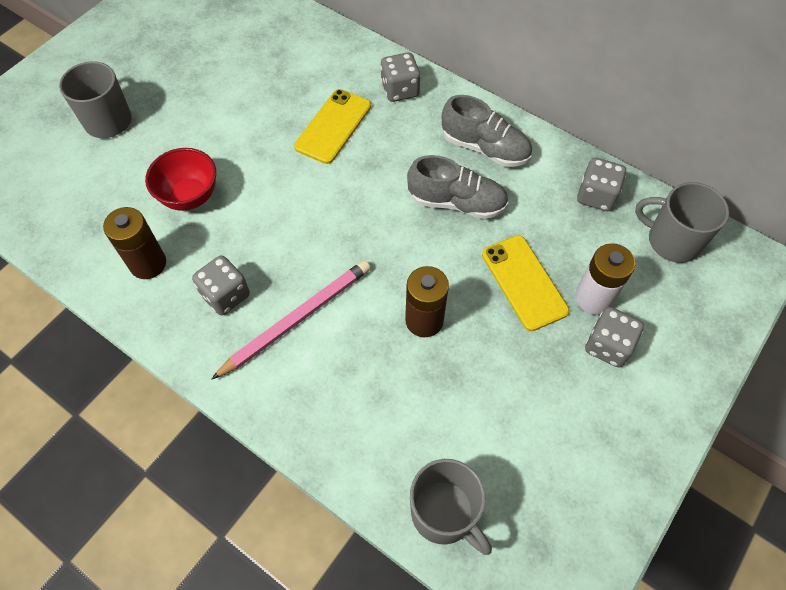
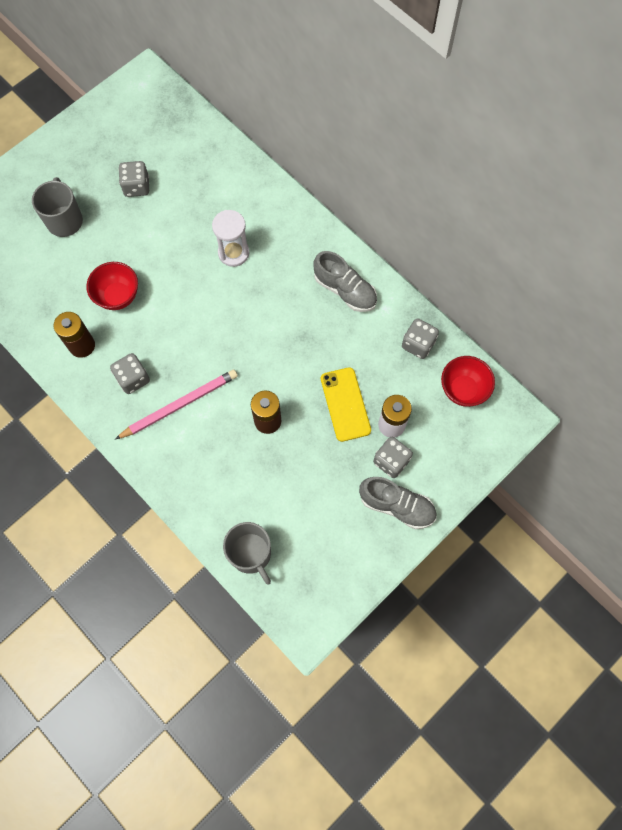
camera: 10 degrees right, 10 degrees up
(333, 126) = (233, 253): yellow phone -> white hourglass
(400, 90) = (291, 228): grey dice -> grey dice (136, 187)
(457, 202) = (312, 333): grey shoe -> grey shoe (397, 506)
(672, 240) = (463, 389): grey mug -> red bowl

